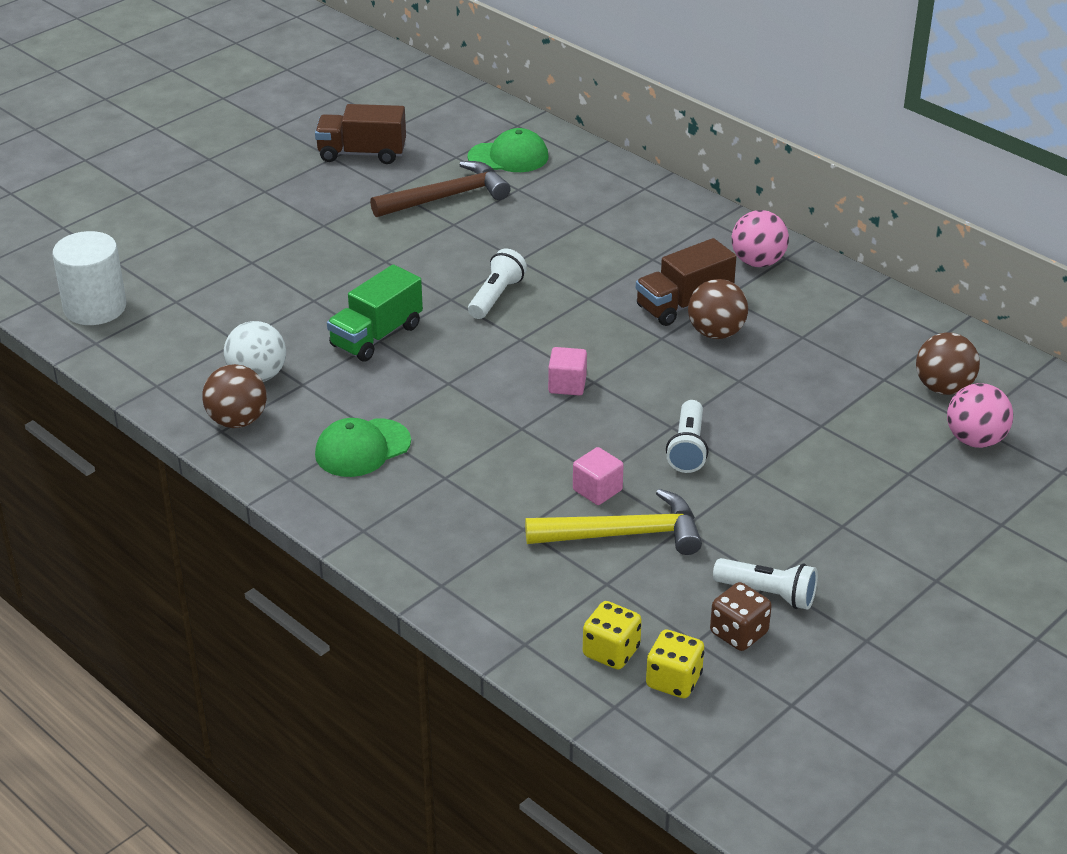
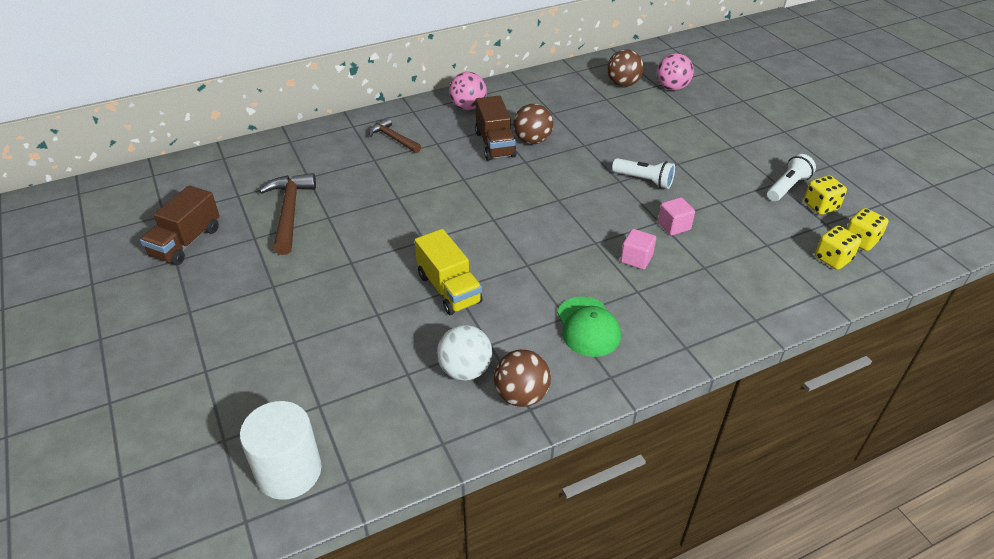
camera: 70 degrees left, 5 degrees up
(376, 336) = (449, 289): green truck -> yellow truck
(496, 297) = (436, 218): white flashlight -> none
(508, 157) = (262, 171): green cap -> none
(567, 385) = (557, 211): pink cube -> pink cube (636, 259)
(624, 534) = (721, 226): yellow hammer -> none
(638, 224) = (393, 138): none -> brown hammer
(739, 633) = (820, 206): brown dice -> yellow dice

